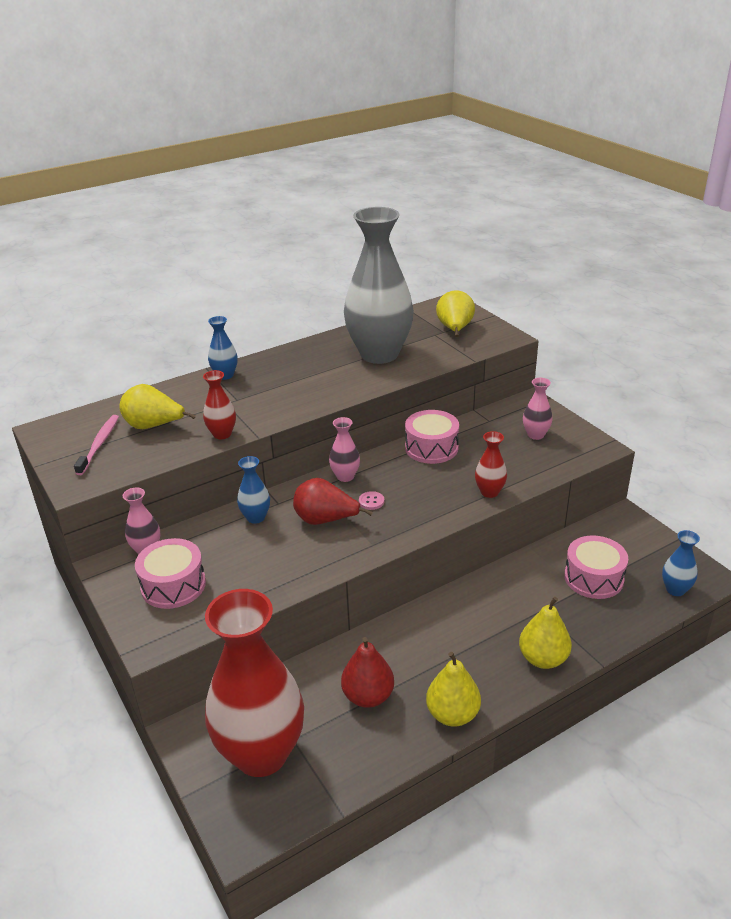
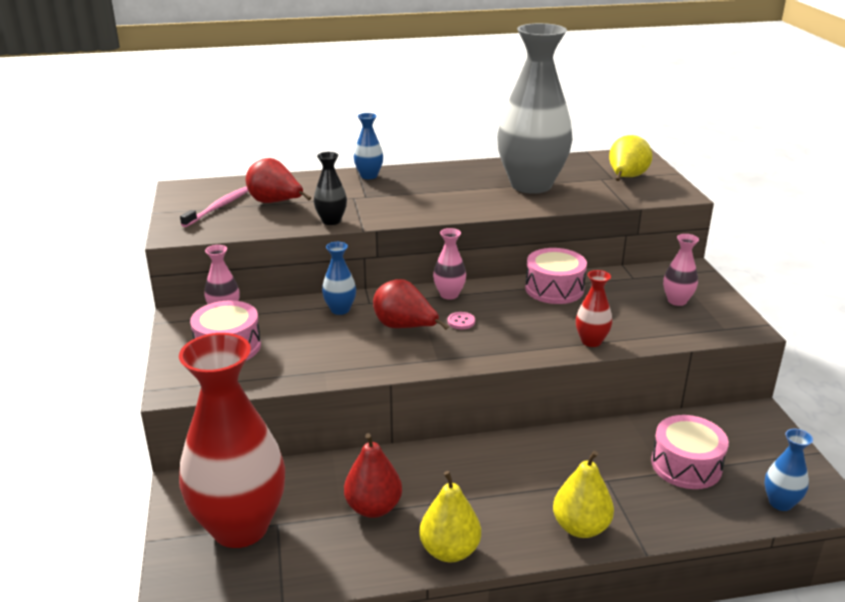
camera: 20 degrees right, 5 degrees down
(154, 426) = (275, 203): yellow pear -> red pear
(222, 434) = (331, 221): red vase -> black vase

